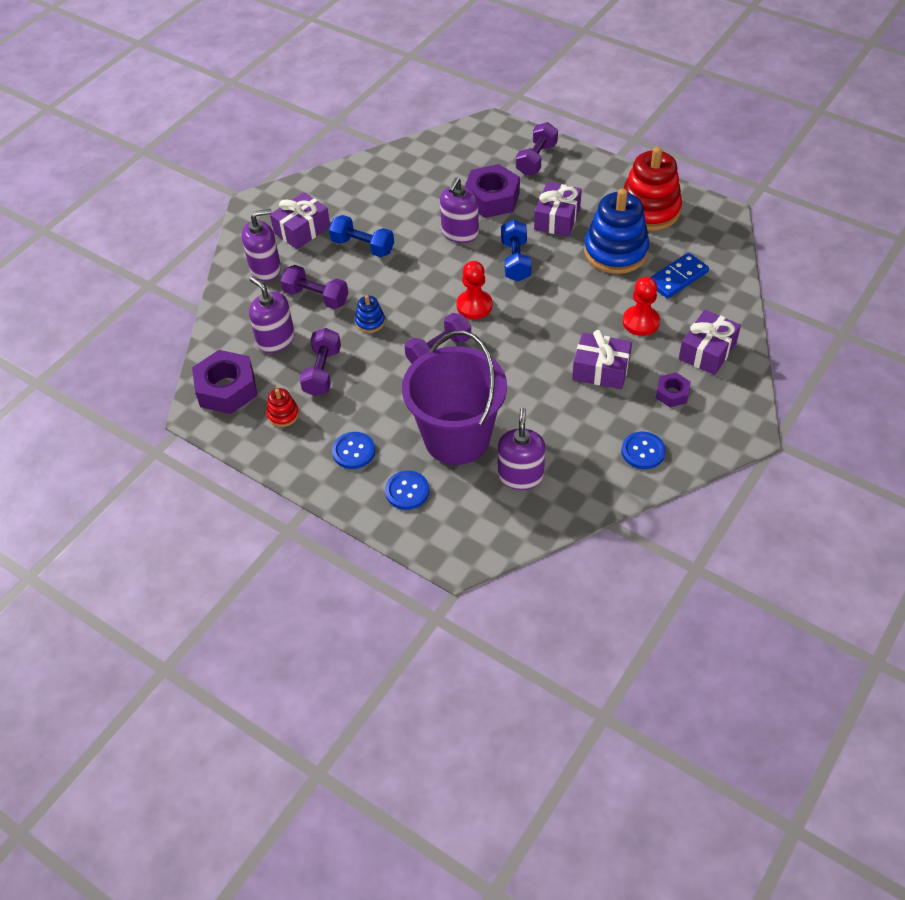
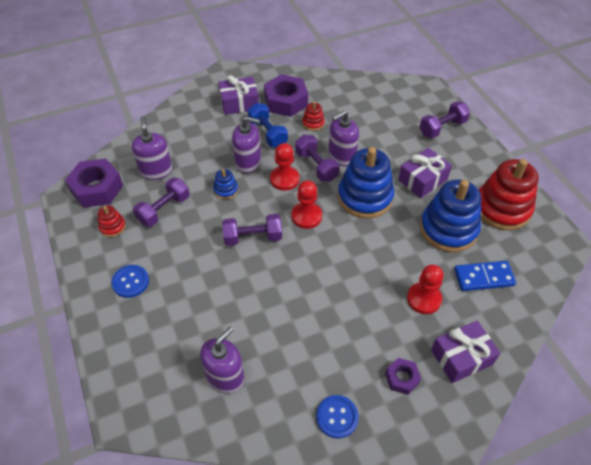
camera: 30 degrees right, 0 degrees up
(265, 269) = (194, 118): purple soap dispenser -> purple soap dispenser (248, 162)
(316, 297) = (207, 154): purple dumbbell -> purple dumbbell (316, 166)
(402, 214) = (313, 123): none -> red stacking toy
(407, 491) = (137, 336): blue button -> none
(421, 282) = (284, 179): none -> red pawn
(457, 438) = (207, 314): purple bucket -> none
(492, 198) = (385, 141): purple nut -> purple nut (286, 101)
(515, 261) = (365, 197): blue dumbbell -> blue stacking toy
(601, 370) = (359, 322): purple gift -> none

